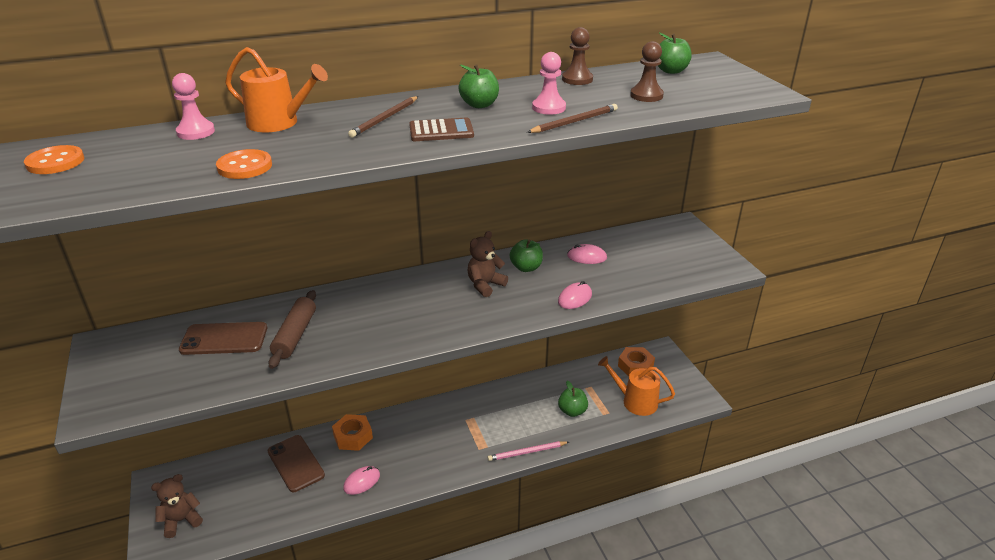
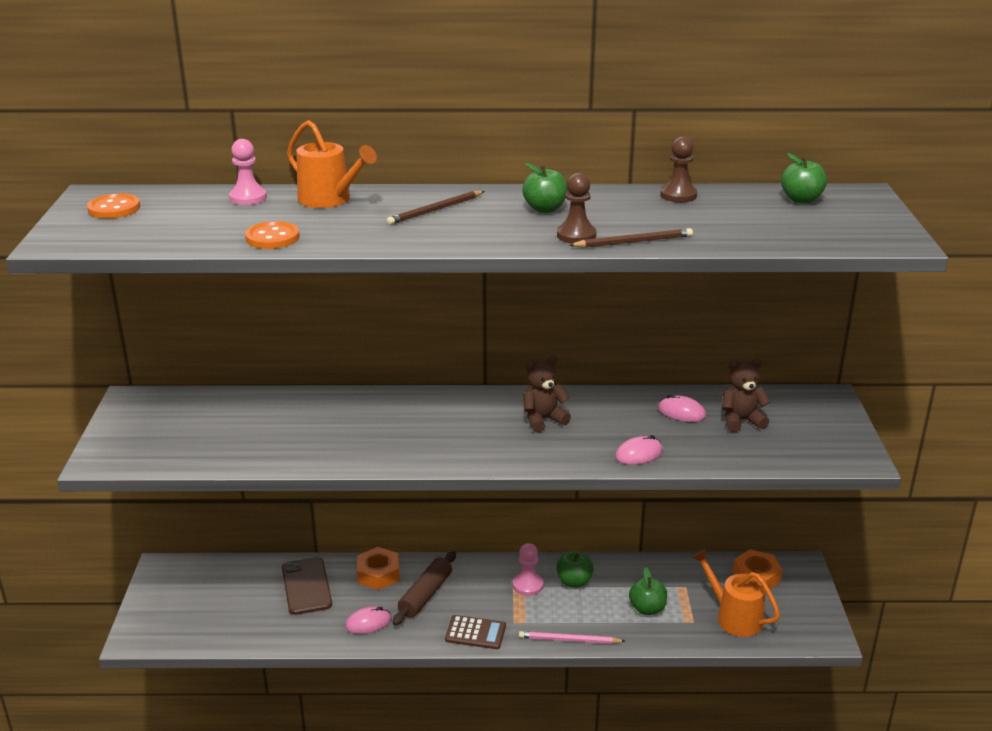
camera: 20 degrees right, 5 degrees down
(181, 520) = (172, 612): brown teddy bear -> brown teddy bear (741, 421)
(224, 339) = (245, 419): brown phone -> none
(295, 335) = (315, 429): brown rolling pin -> brown rolling pin (425, 595)
(441, 131) = (483, 231): brown calculator -> brown calculator (475, 633)
(526, 268) = (601, 410): green apple -> green apple (574, 582)
(549, 108) = (618, 223): pink pawn -> pink pawn (528, 585)
(646, 95) = (743, 225): brown pawn -> brown pawn (576, 235)

